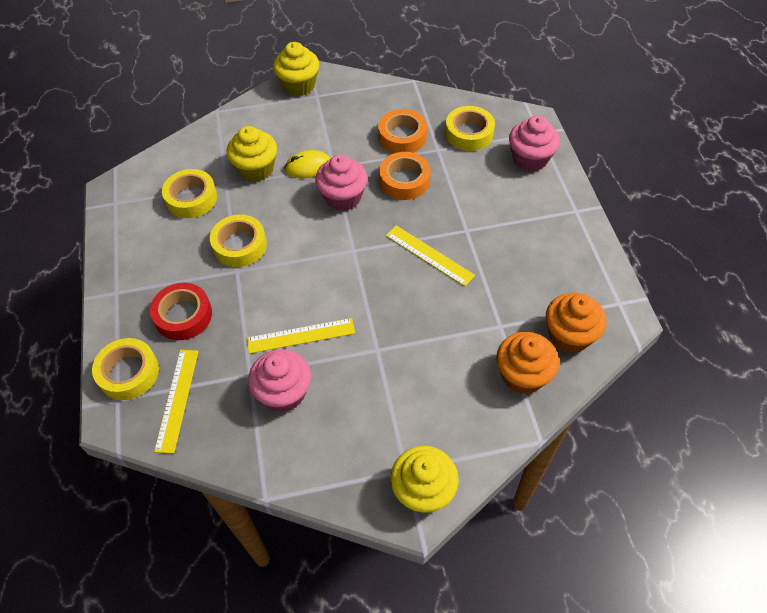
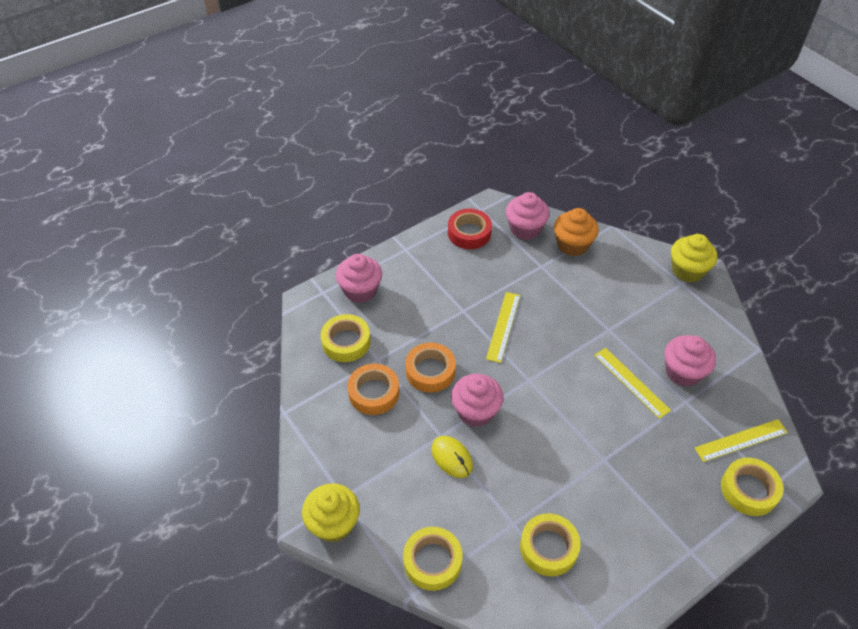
camera: 115 degrees left, 5 degrees down
(183, 315) = (673, 478): red tape -> red tape (469, 233)
(240, 245) = (576, 471): yellow tape -> yellow tape (432, 561)
(256, 169) = (479, 505): yellow cupcake -> none
(569, 335) = (525, 229): orange cupcake -> pink cupcake

